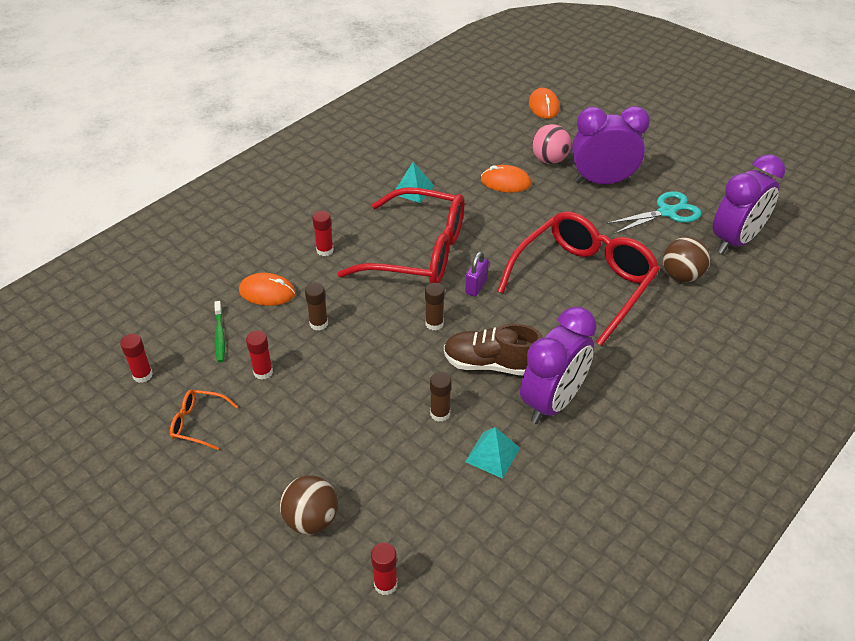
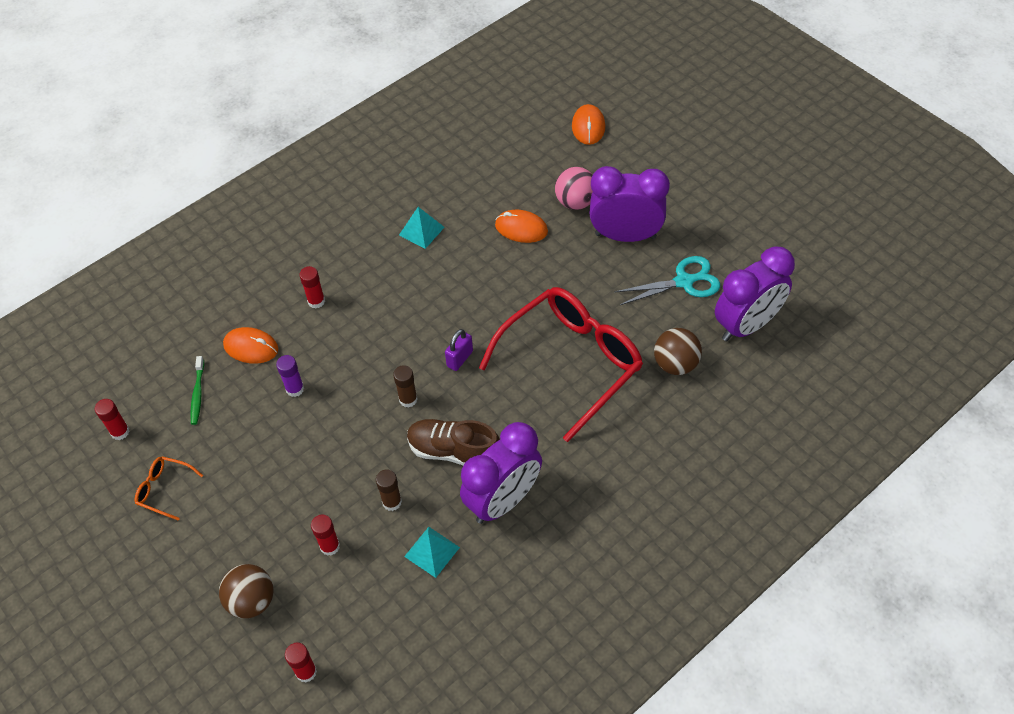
camera: 10 degrees right, 10 degrees up
(263, 372) = (232, 439): red glue stick -> red glue stick (330, 546)
(318, 324) = (295, 389): brown glue stick -> purple glue stick
(419, 252) = (411, 312): red glasses -> none

